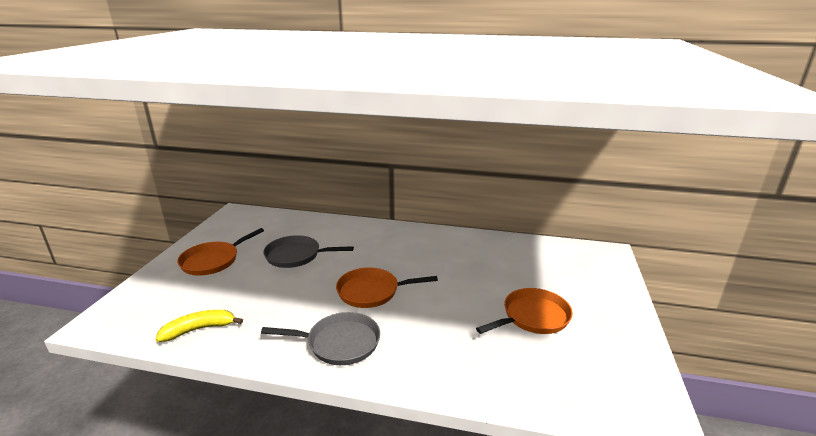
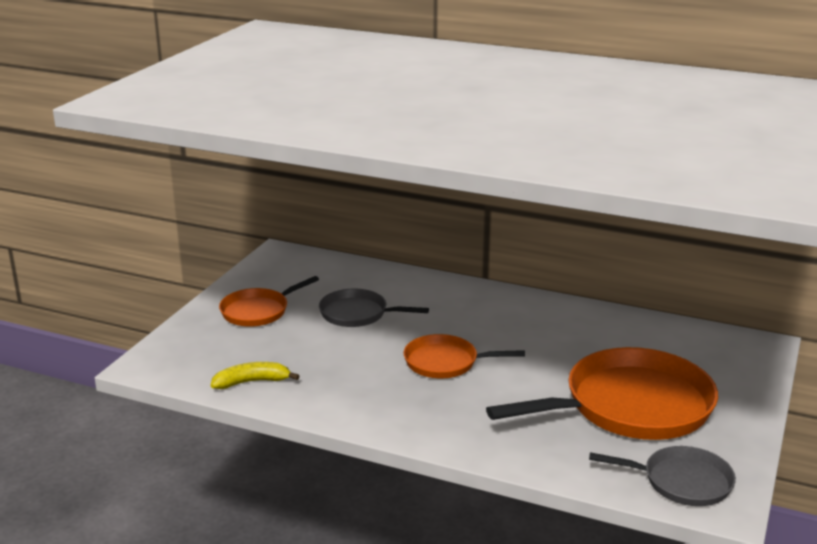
camera: 10 degrees right, 0 degrees up
(339, 343) = (402, 409): grey pan -> grey pan (682, 482)
(533, 317) = (630, 406): orange pan -> orange pan, size x1.87

